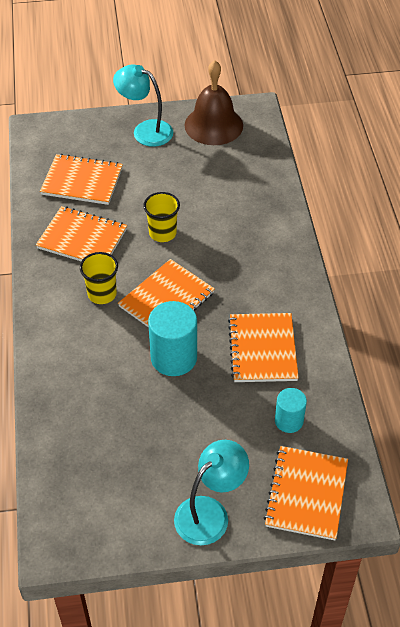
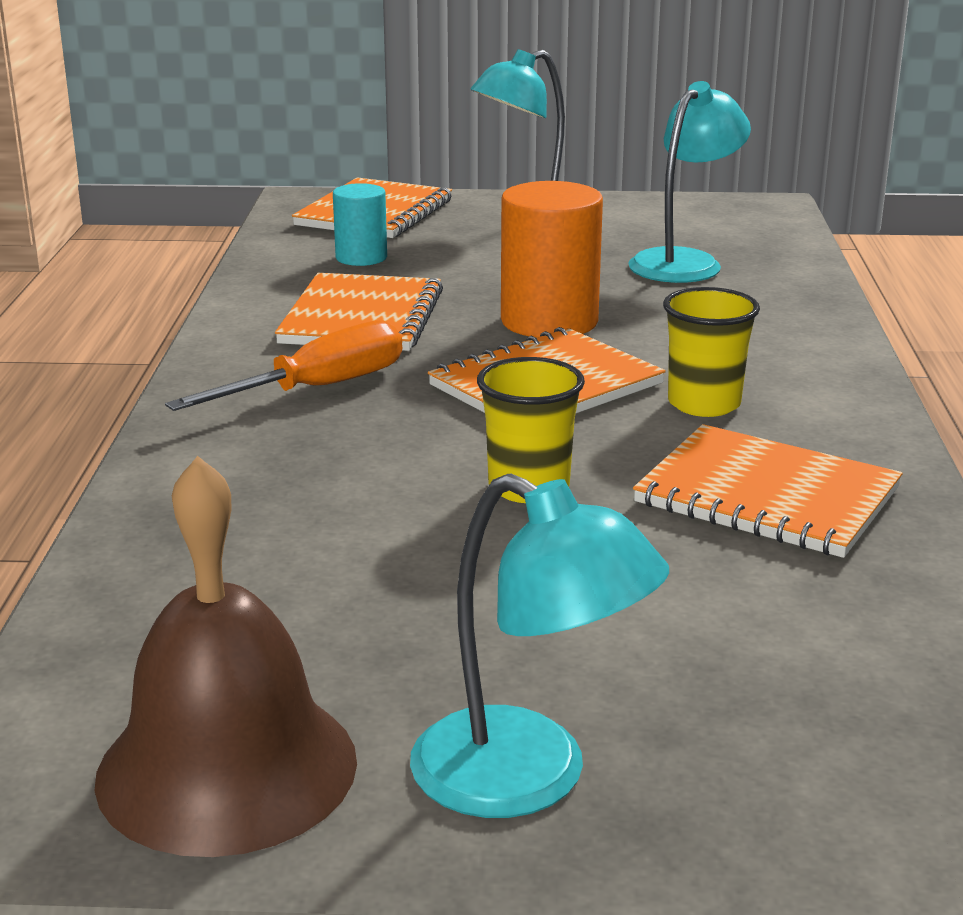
camera: 170 degrees left, 25 degrees down
(82, 181) = (787, 629): orange notebook -> none
(109, 441) = (684, 262): none -> turquoise lamp
(174, 357) = (549, 321): turquoise cylinder -> orange cylinder
(258, 284) = (317, 388): none -> orange screwdriver

